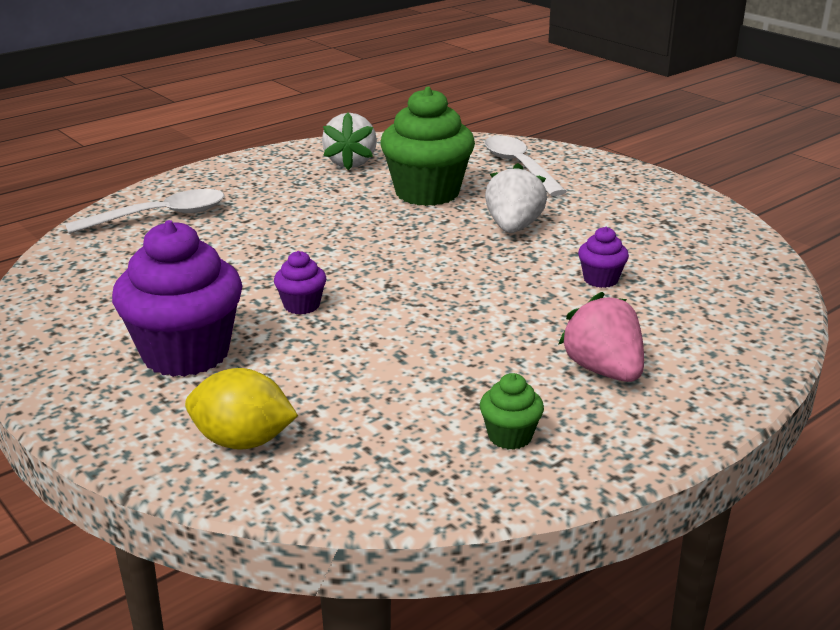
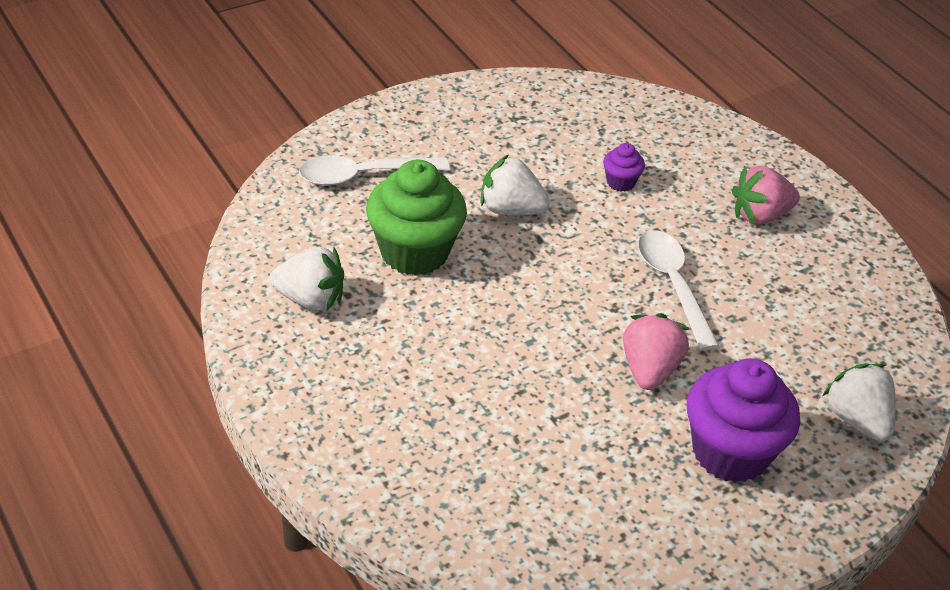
camera: 85 degrees left, 15 degrees up
(159, 216) = (426, 475): white spoon -> white spoon (673, 285)
(243, 441) = (857, 419): yellow lemon -> white strawberry
(301, 305) = (649, 369): purple cupcake -> pink strawberry
(510, 436) = (843, 278): green cupcake -> none

